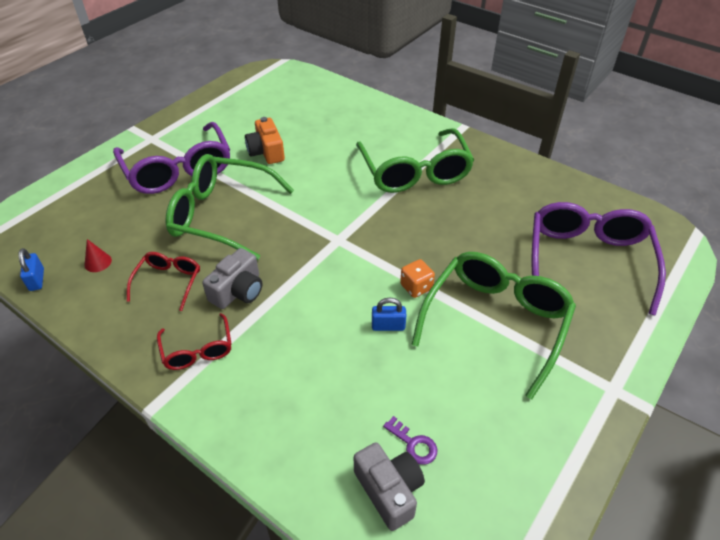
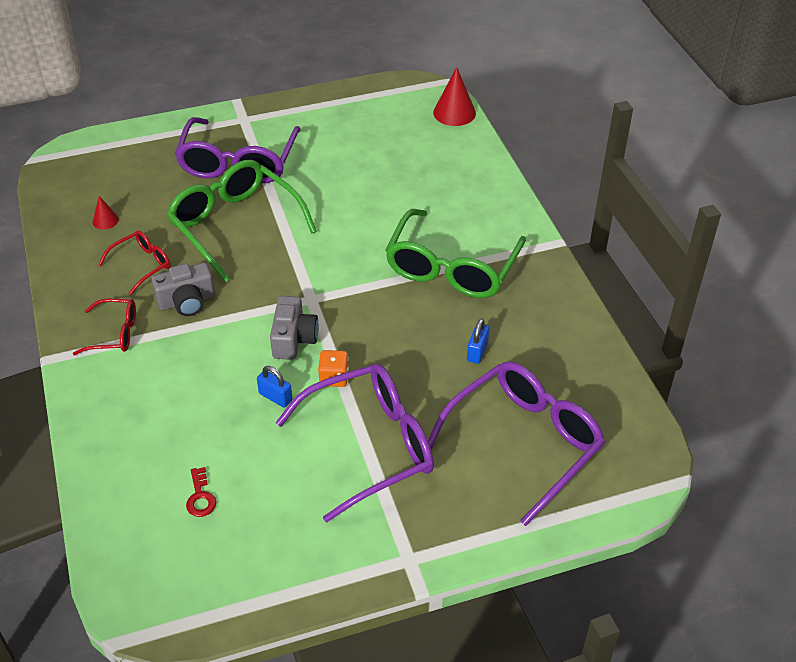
camera: 35 degrees right, 0 degrees up
(37, 279) = (52, 213): blue padlock -> blue padlock (477, 351)
(198, 350) = (115, 333): red glasses -> red glasses turned 105 degrees counterclockwise
(266, 152) = (332, 180): orange camera -> none
(309, 77) = (454, 113): none -> red cone
(389, 490) = (150, 516): grey camera -> grey camera (294, 339)
(413, 444) = (200, 497): purple key -> red key
(496, 321) = (371, 445): green glasses -> purple glasses

